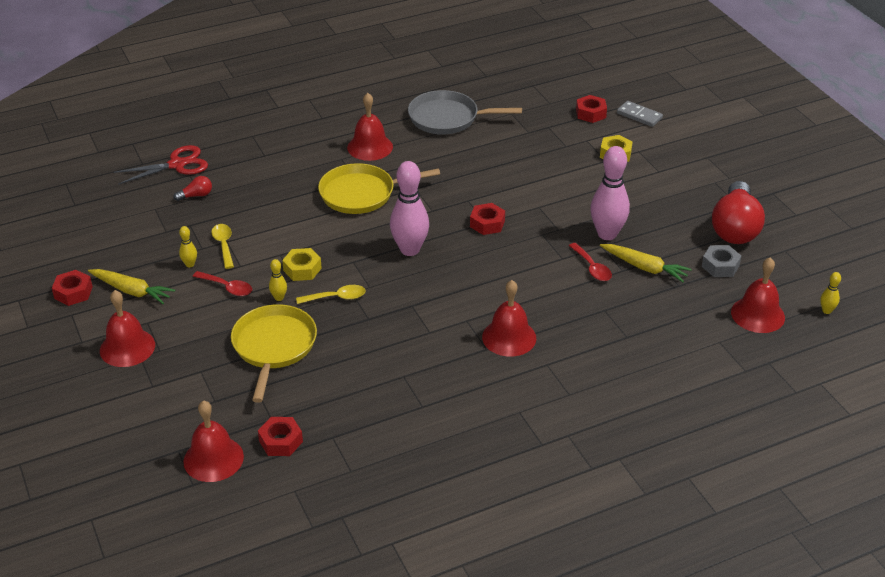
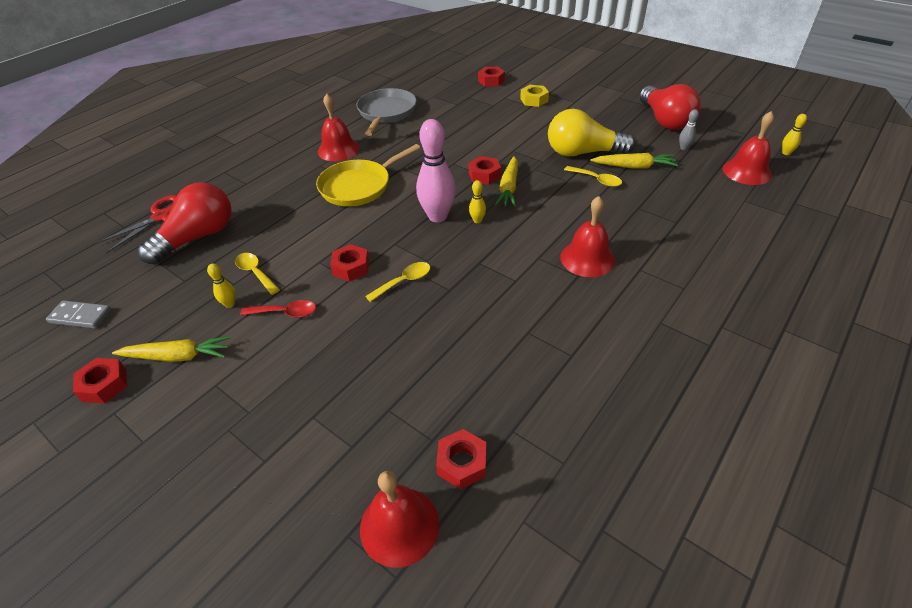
camera: 25 degrees left, 5 degrees up
(127, 347) = (206, 425): red bell -> none
(196, 195) = (198, 237): red light bulb -> red light bulb, size x2.41
(274, 346) = (376, 355): yellow pan -> none
(279, 298) = (347, 303): yellow bowling pin -> yellow bowling pin (477, 220)
(302, 269) = (351, 267): yellow nut -> red nut
(447, 118) = (386, 112): grey pan -> grey pan turned 120 degrees clockwise
(499, 245) = (509, 188): none -> yellow carrot
(592, 267) = (596, 180): red spoon -> yellow spoon
(607, 234) = (582, 153): pink bowling pin -> yellow light bulb
(639, 115) = (526, 73): grey domino -> grey domino (81, 316)
(720, 266) = (684, 148): grey nut -> grey bowling pin

